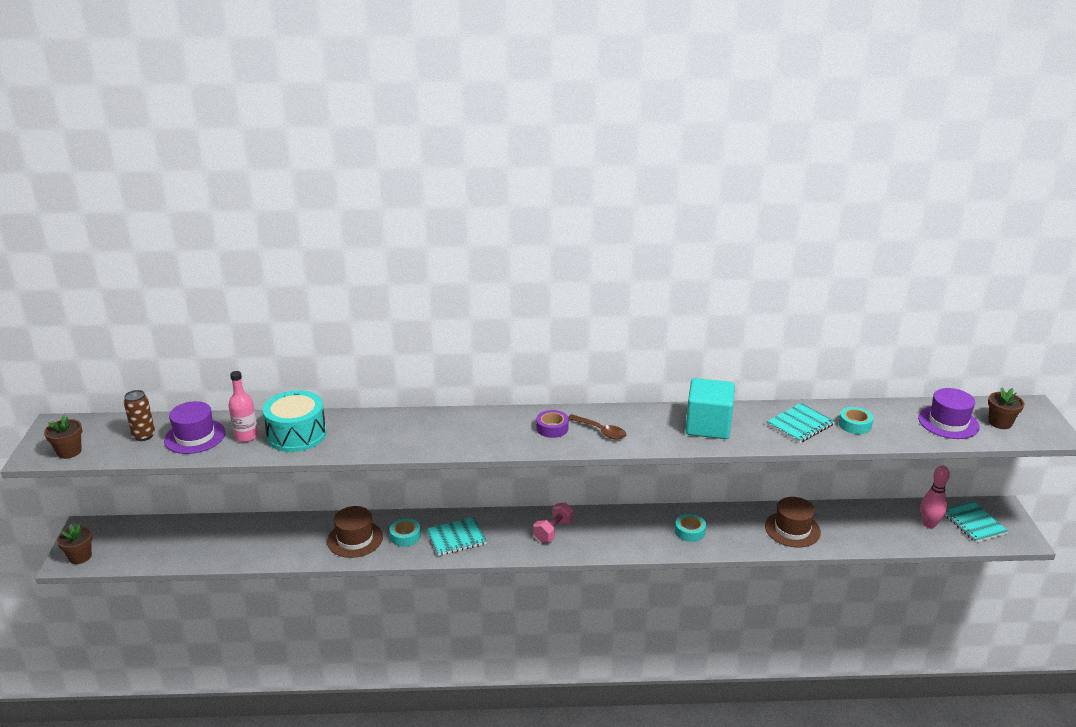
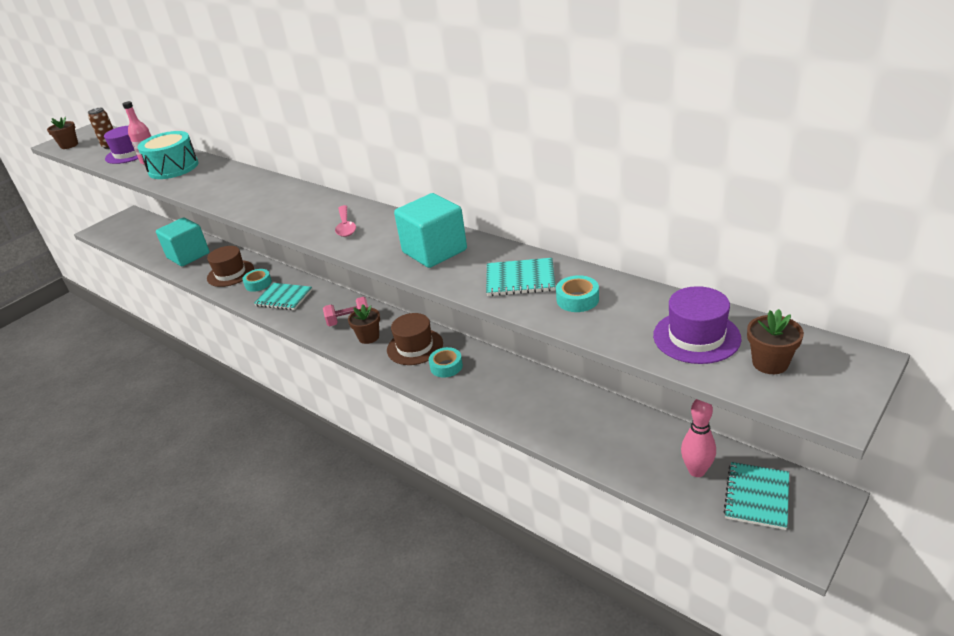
camera: 45 degrees right, 5 degrees up
(80, 556) = (104, 229): brown flower pot -> brown flower pot (368, 337)
(266, 541) = (188, 255): none -> turquoise cube
(552, 428) = (317, 212): purple tape -> none
(600, 431) = (345, 226): brown spoon -> pink spoon
(792, 529) = (539, 406): brown hat -> brown hat (415, 347)

